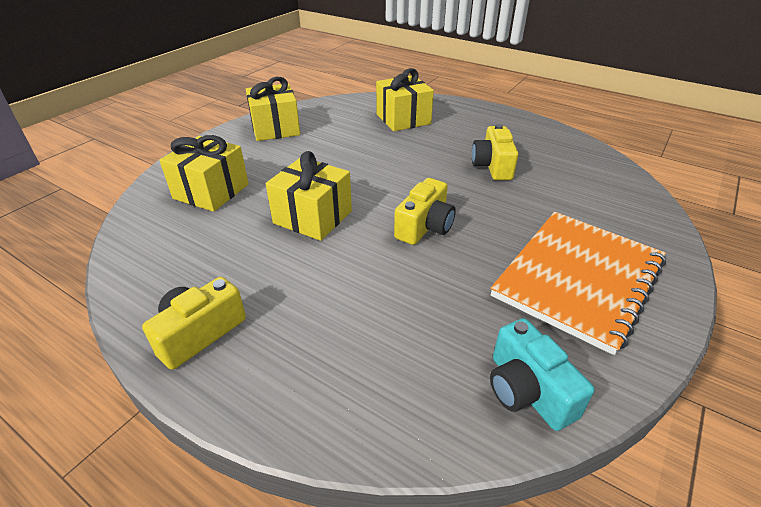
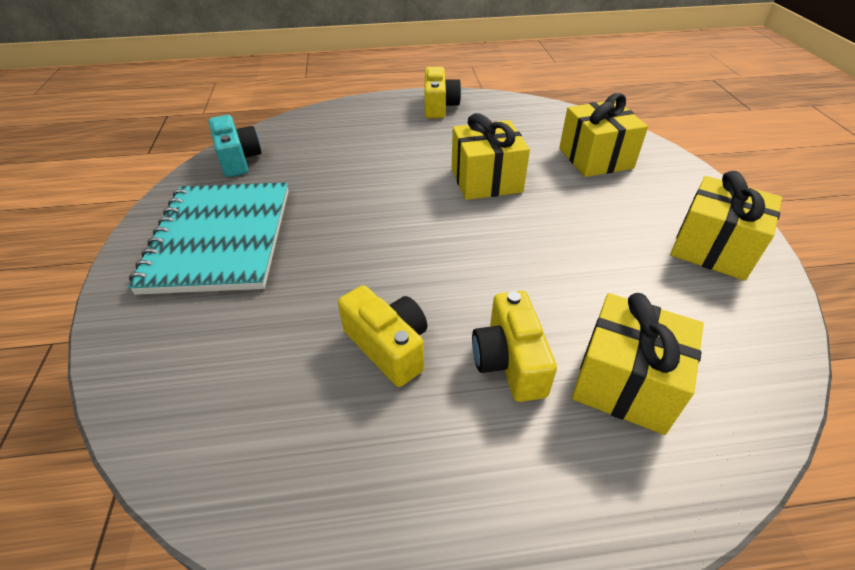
camera: 140 degrees right, 5 degrees up
(425, 227) = (387, 218): yellow camera -> yellow camera (509, 361)
(527, 390) = (238, 159): turquoise camera -> turquoise camera turned 45 degrees clockwise
(578, 279) = (220, 238): orange notebook -> turquoise notebook

